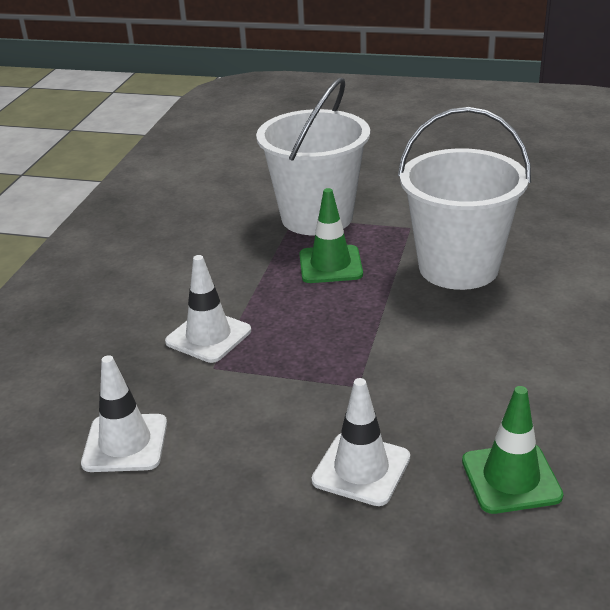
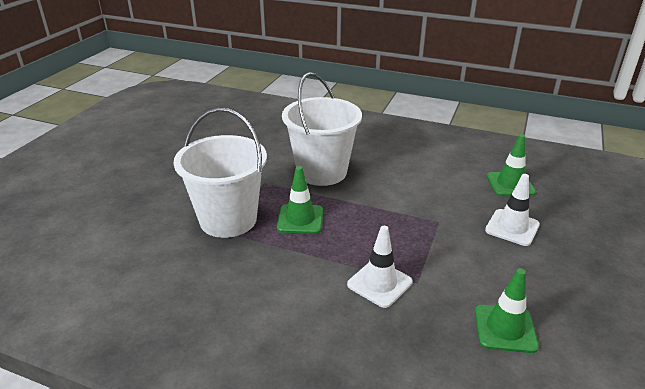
camera: 85 degrees left, 0 degrees up
(125, 443) = (505, 328): white traffic cone -> green traffic cone

